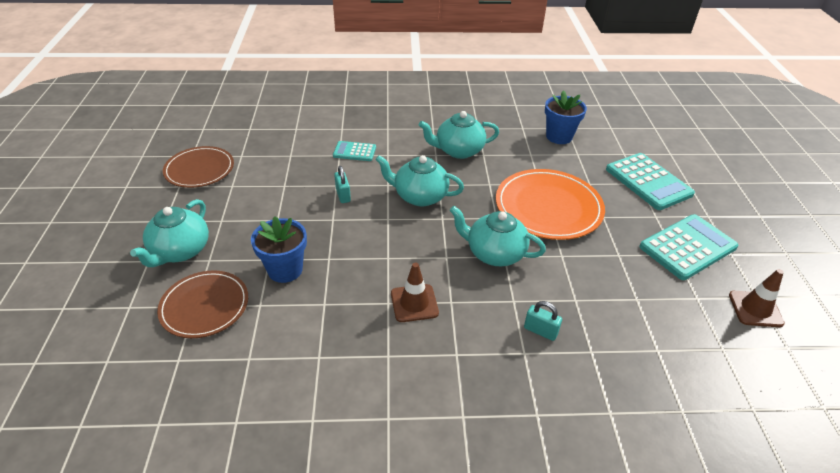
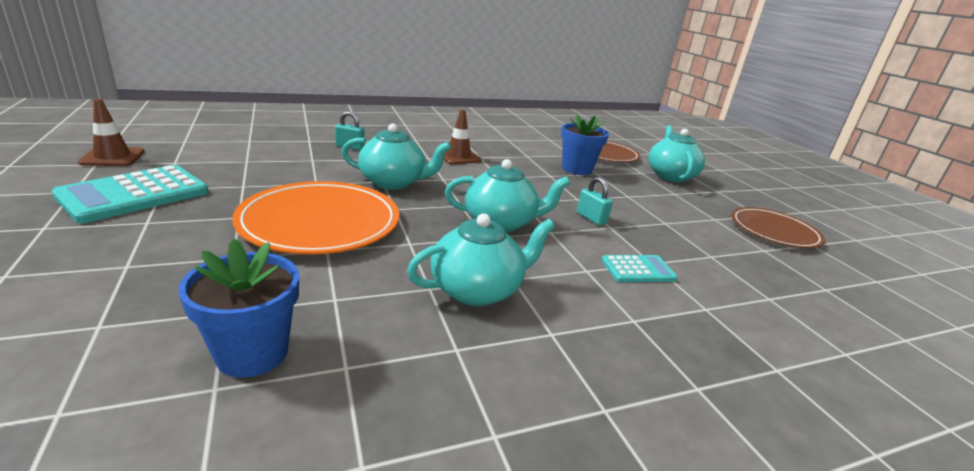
camera: 160 degrees right, 15 degrees down
(648, 182) = (103, 269): turquoise calculator -> none

